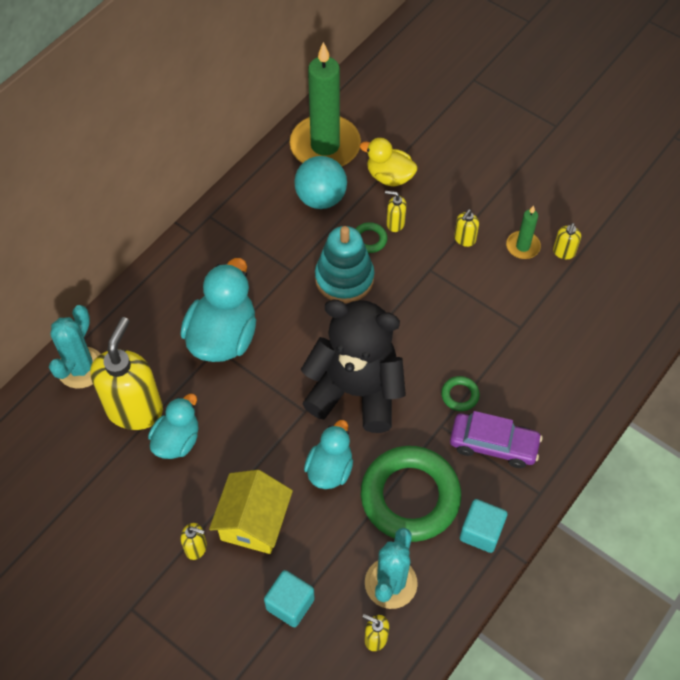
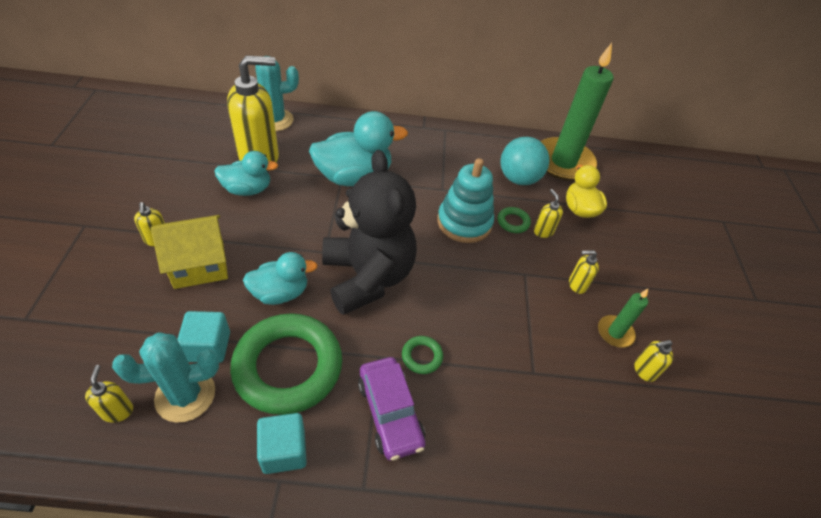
camera: 50 degrees right, 10 degrees down
(290, 604) = (129, 325): turquoise cube -> turquoise cube (208, 346)

